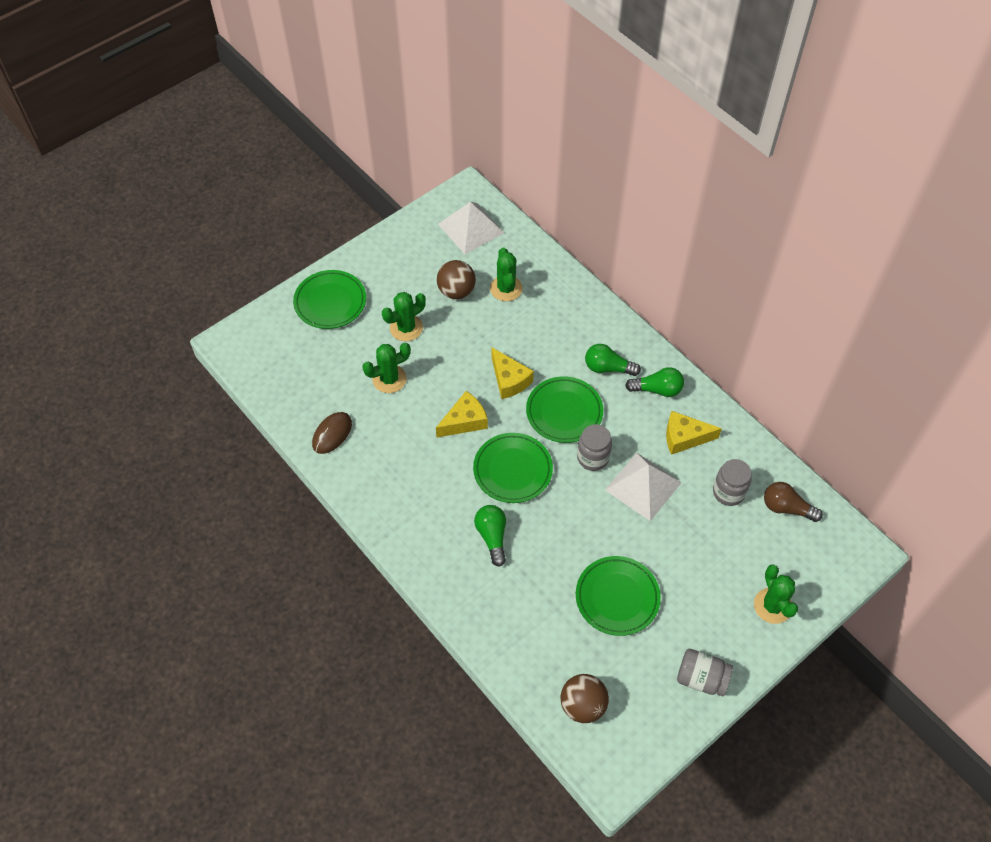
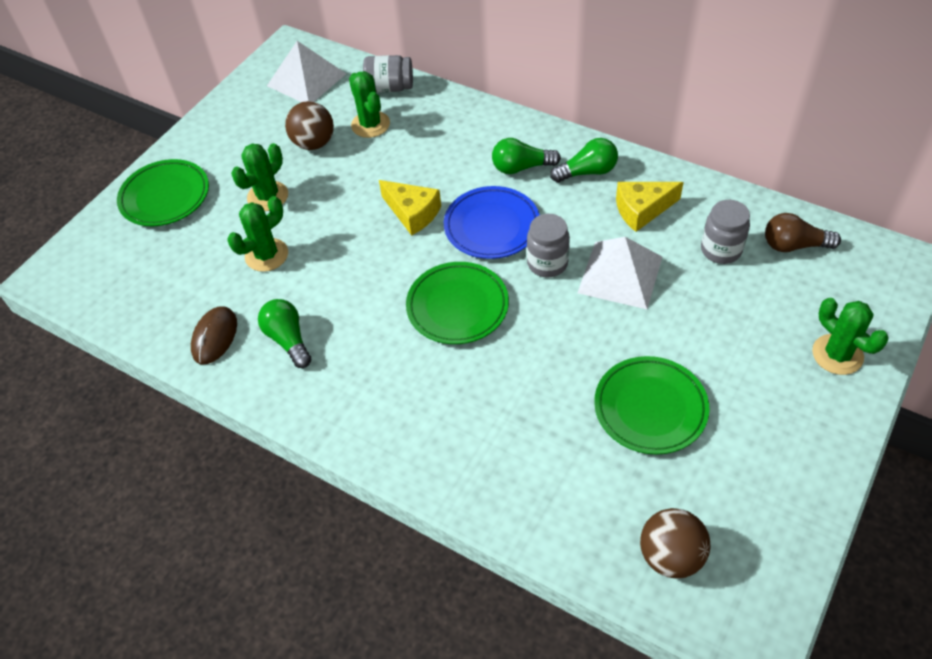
camera: 15 degrees left, 5 degrees down
(464, 421) = (377, 272): yellow cheese -> none
(492, 536) = (464, 389): green light bulb -> green light bulb (288, 339)
(564, 412) = (492, 226): green plate -> blue plate
(701, 678) = (800, 468): grey jar -> grey jar (389, 87)

